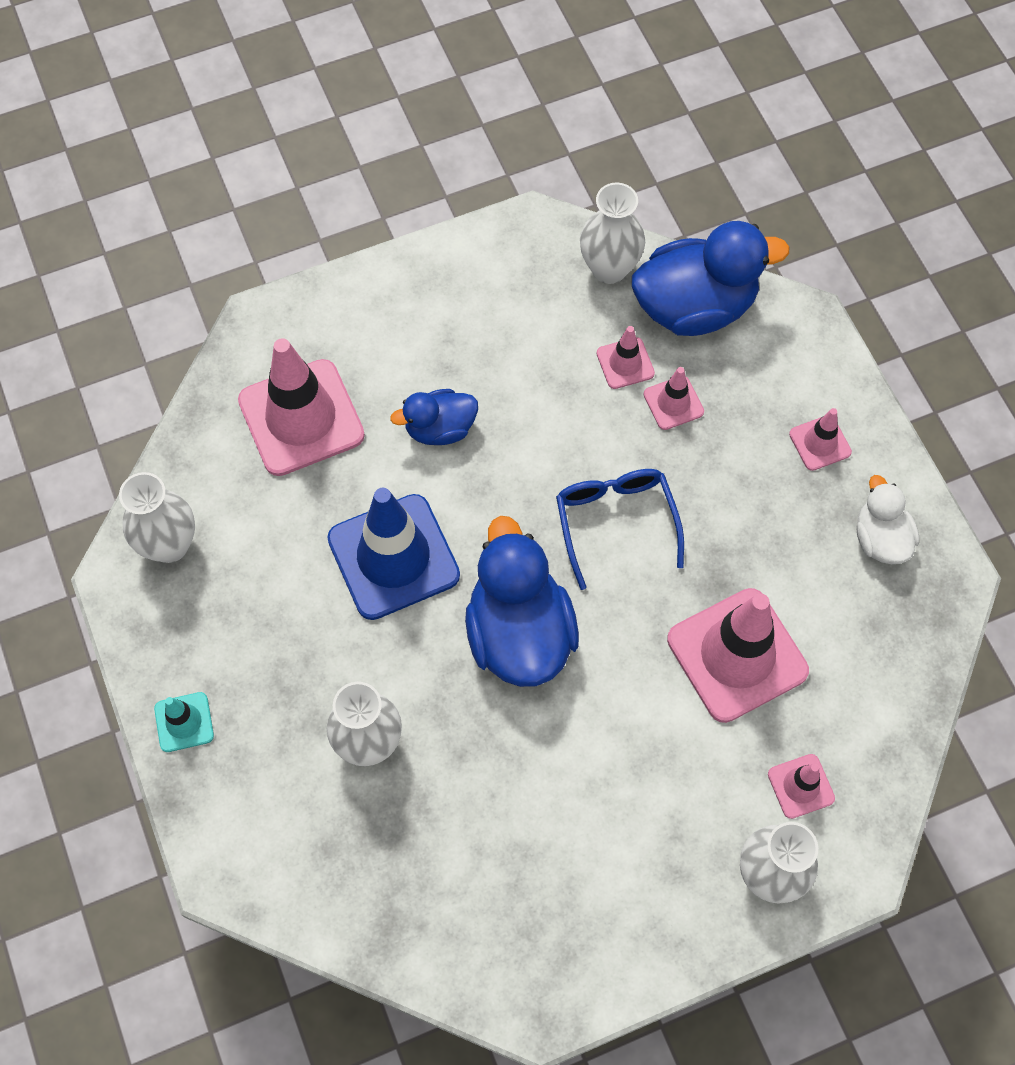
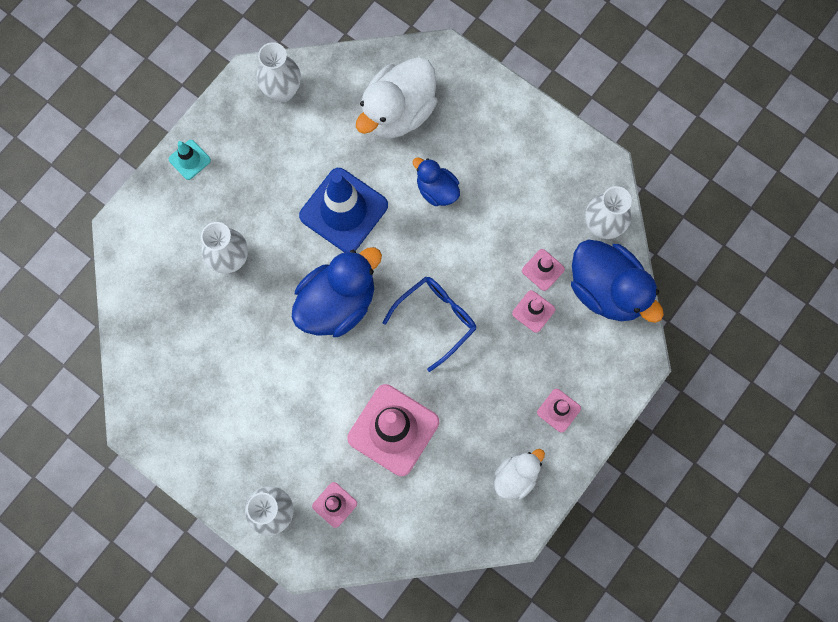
camera: 60 degrees right, 10 degrees up
(301, 418) = (398, 112): pink traffic cone -> white duck

